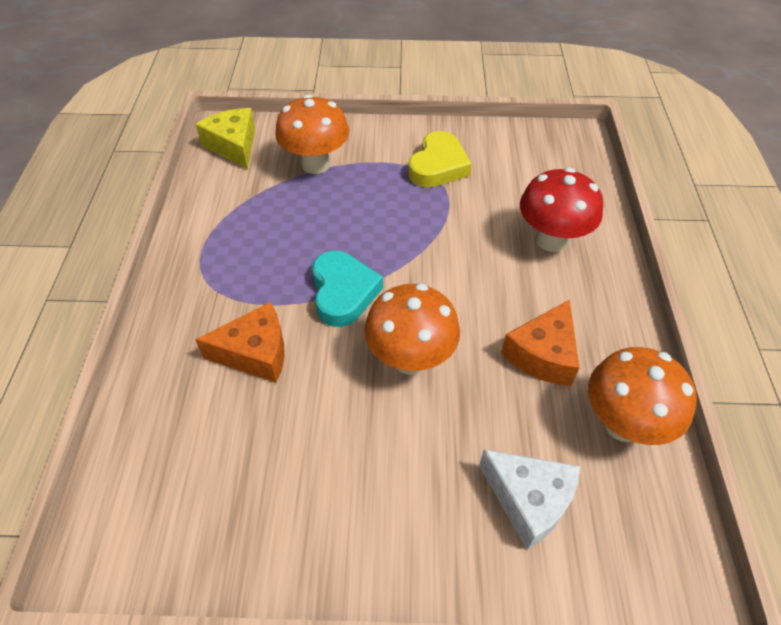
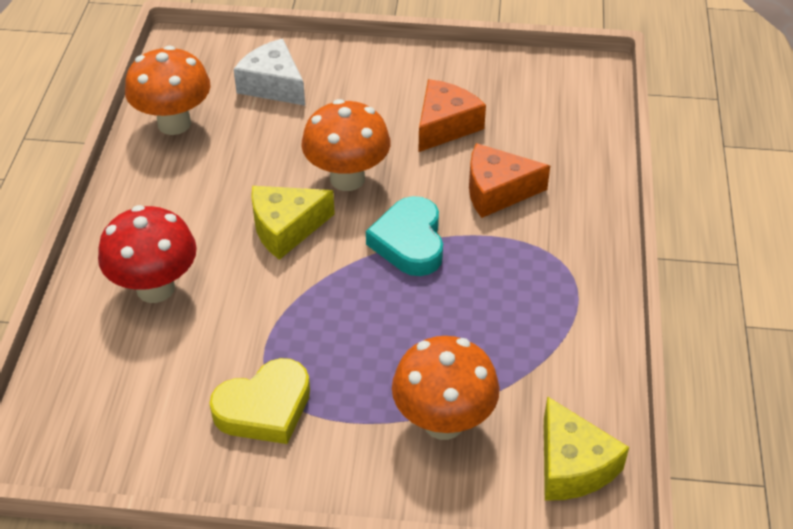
camera: 175 degrees left, 5 degrees down
(438, 166) = (264, 408): yellow heart -> yellow heart turned 150 degrees counterclockwise
(459, 299) = (286, 228): none -> yellow cheese
(543, 355) = (219, 175): orange cheese -> orange cheese (445, 125)

